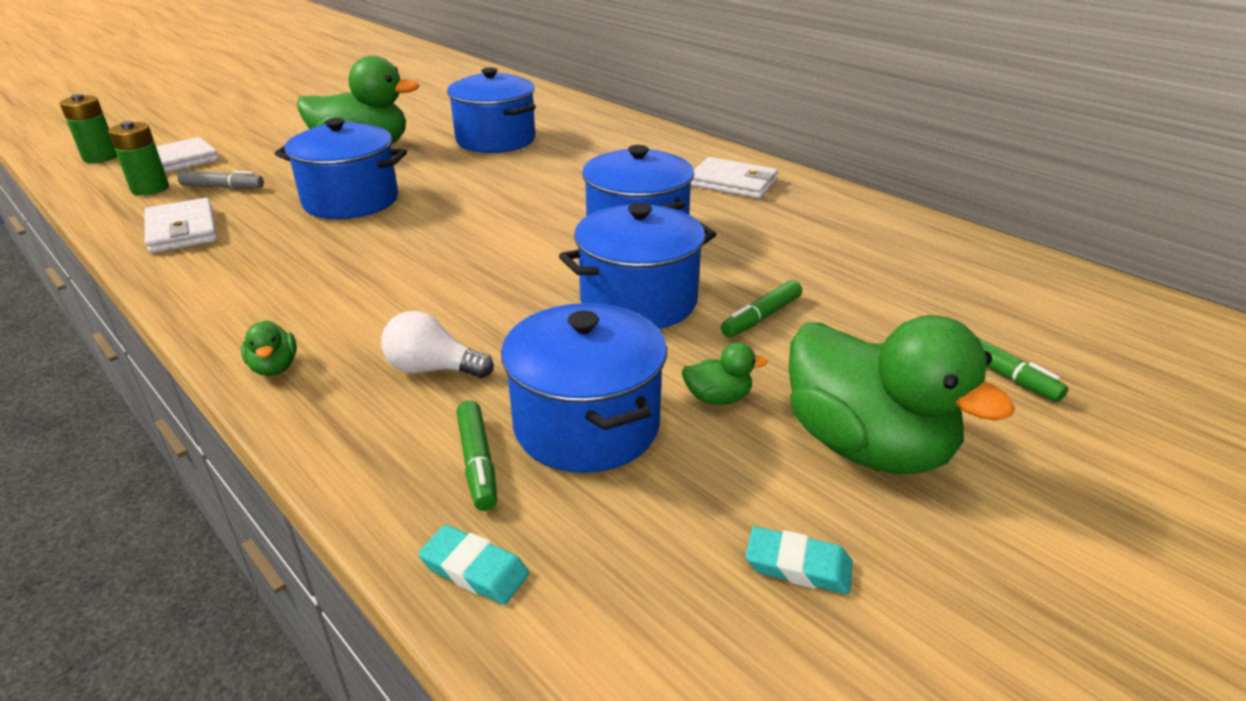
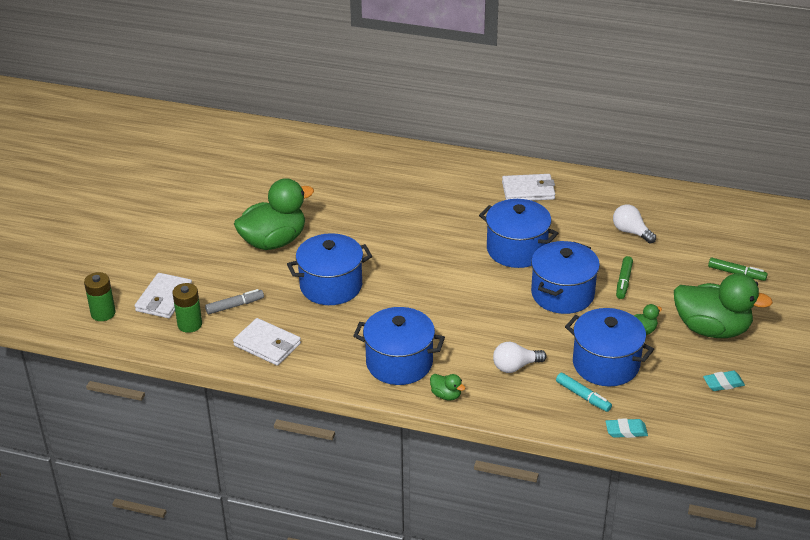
camera: 30 degrees left, 5 degrees up
(478, 462) = (583, 396): green marker -> turquoise marker
(496, 140) = (347, 201): blue pot -> blue pot (399, 363)
(842, 262) = (631, 232): none -> white light bulb

